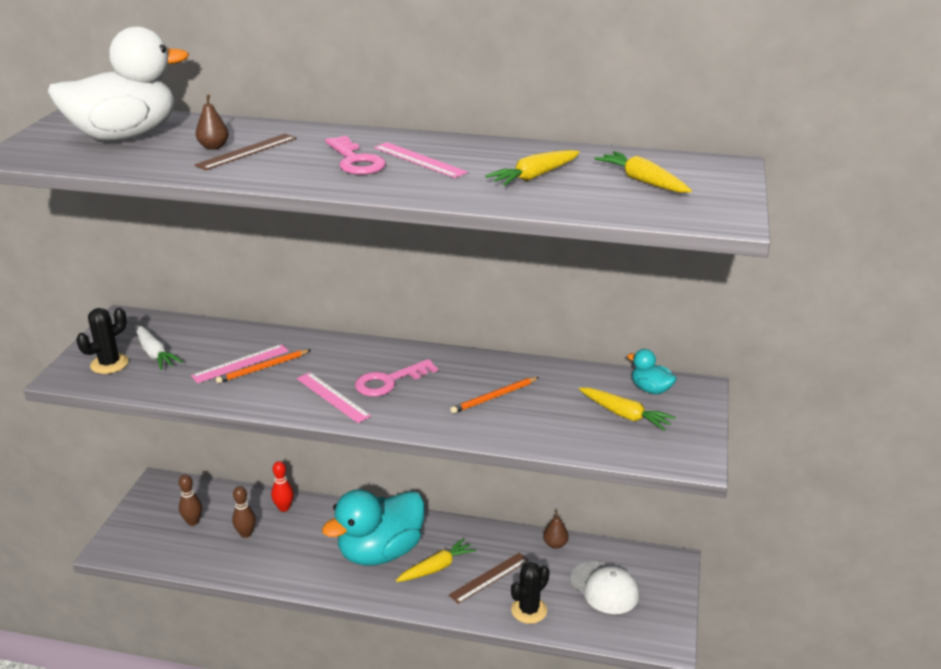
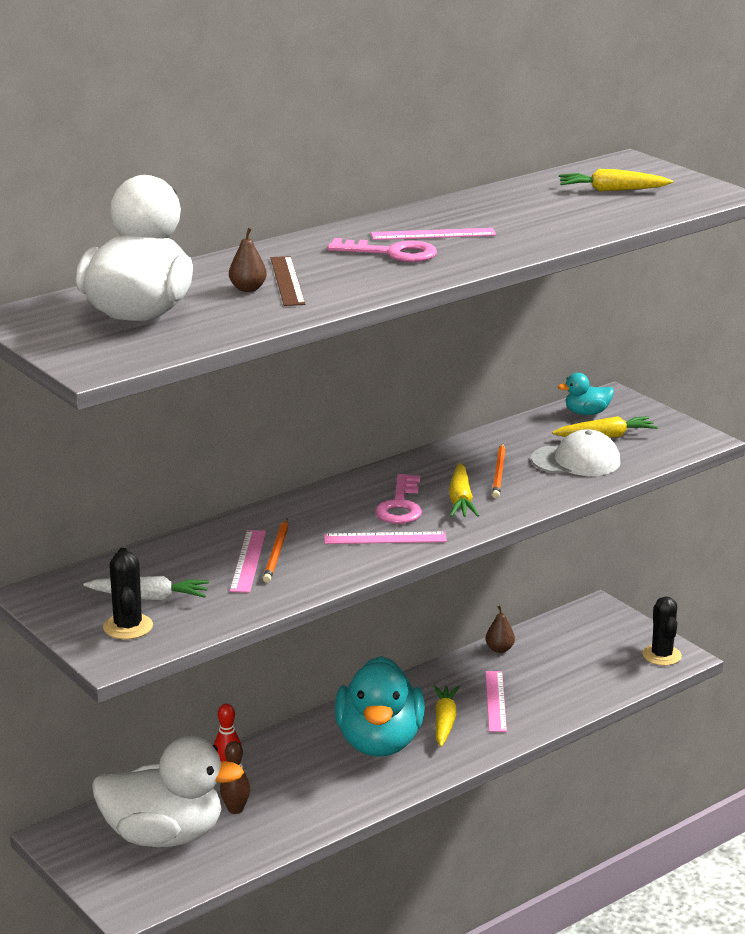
camera: 50 degrees left, 5 degrees down
(193, 522) = (164, 836): brown bowling pin -> white duck
(489, 577) = (495, 701): brown ruler -> pink ruler
(529, 610) = (562, 701): black cactus -> black cactus (661, 655)
(534, 176) = (541, 214): yellow carrot -> yellow carrot (460, 500)
(604, 588) = (584, 653): white cap -> white cap (576, 461)

